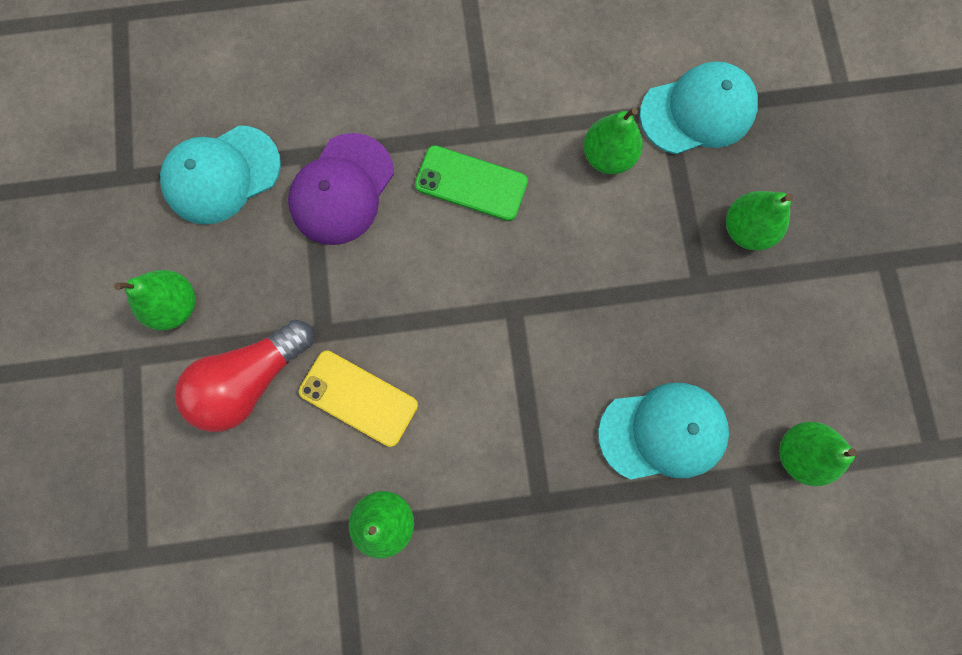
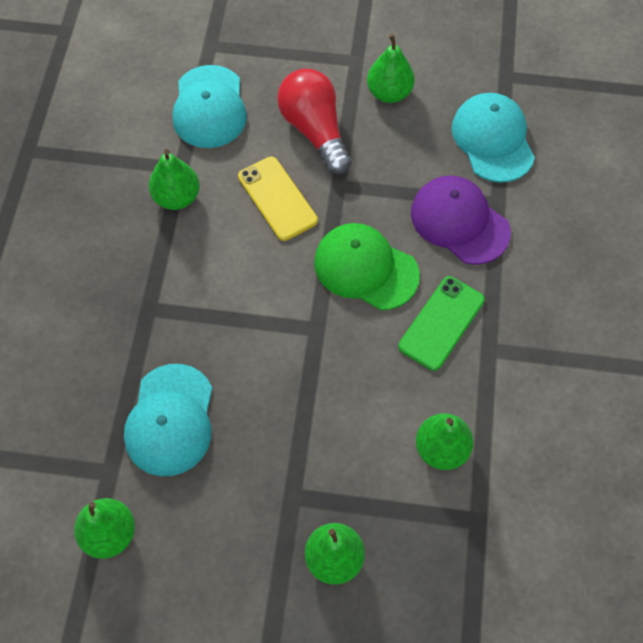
camera: 105 degrees right, 15 degrees down
(358, 398) = (277, 198): yellow phone -> yellow phone turned 75 degrees counterclockwise
(426, 275) = (365, 268): none -> green cap
(698, 111) = (471, 552): turquoise cap -> turquoise cap (209, 107)

